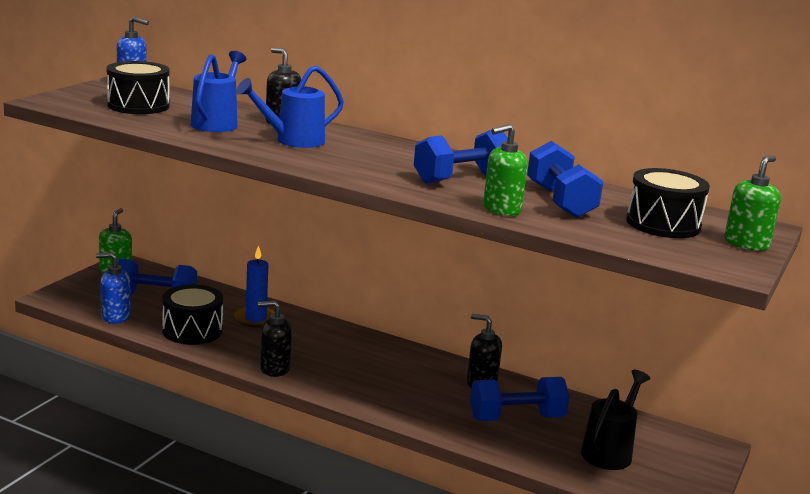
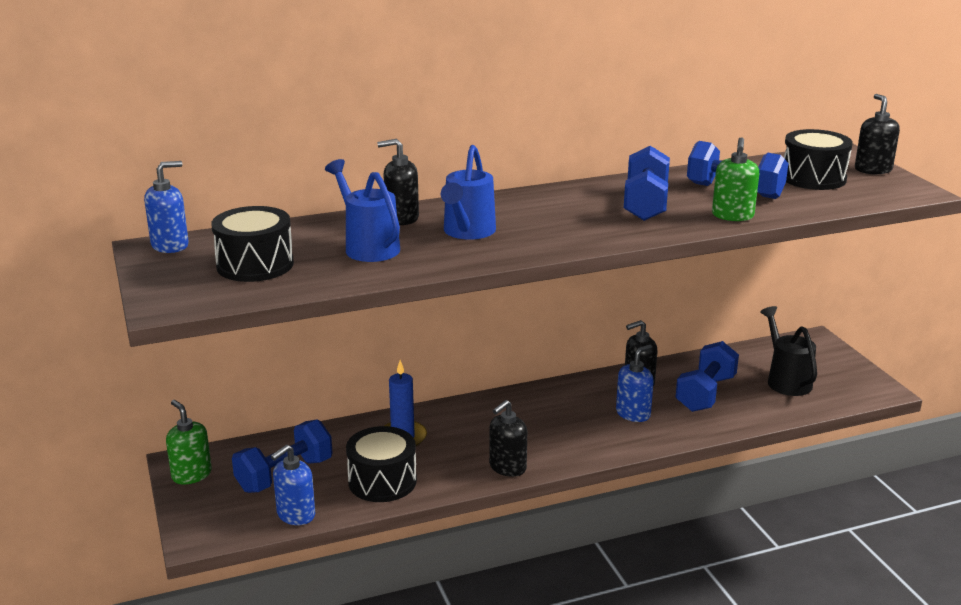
camera: 45 degrees left, 5 degrees up
(430, 395) = (633, 413): none -> blue soap dispenser
(746, 244) = (873, 169): green soap dispenser -> black soap dispenser

